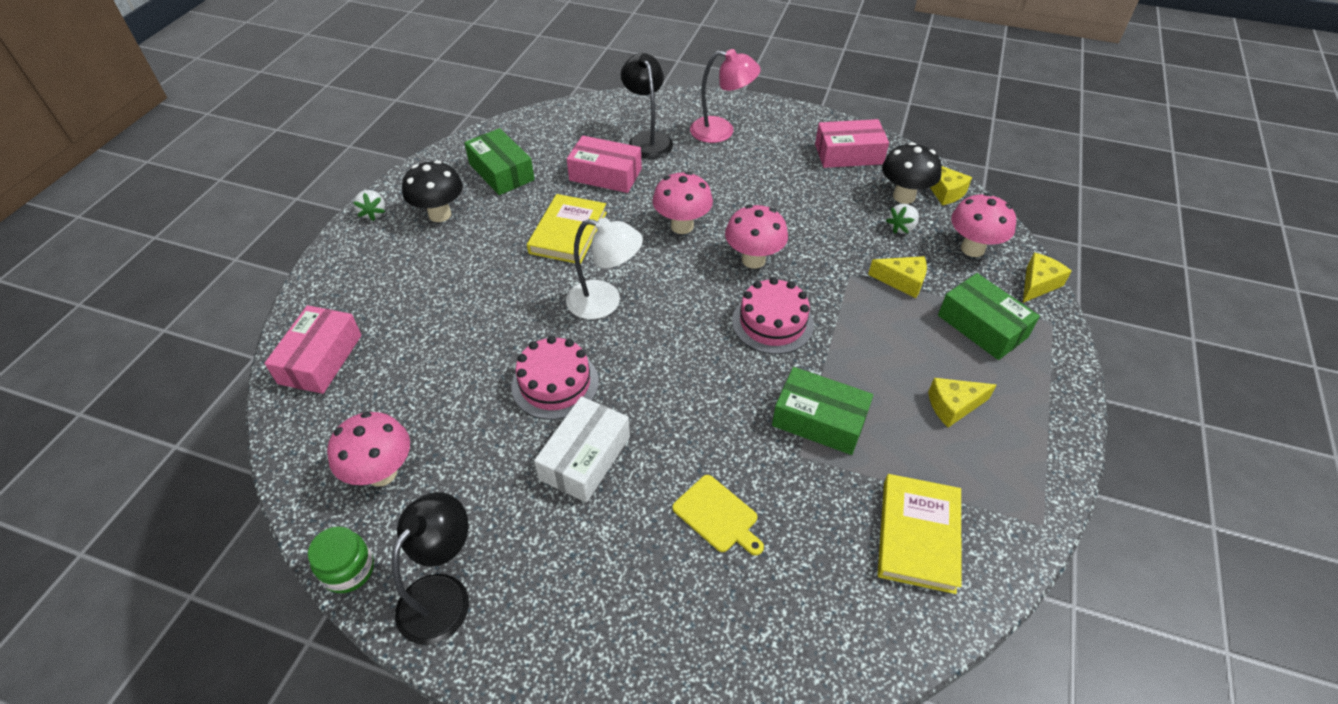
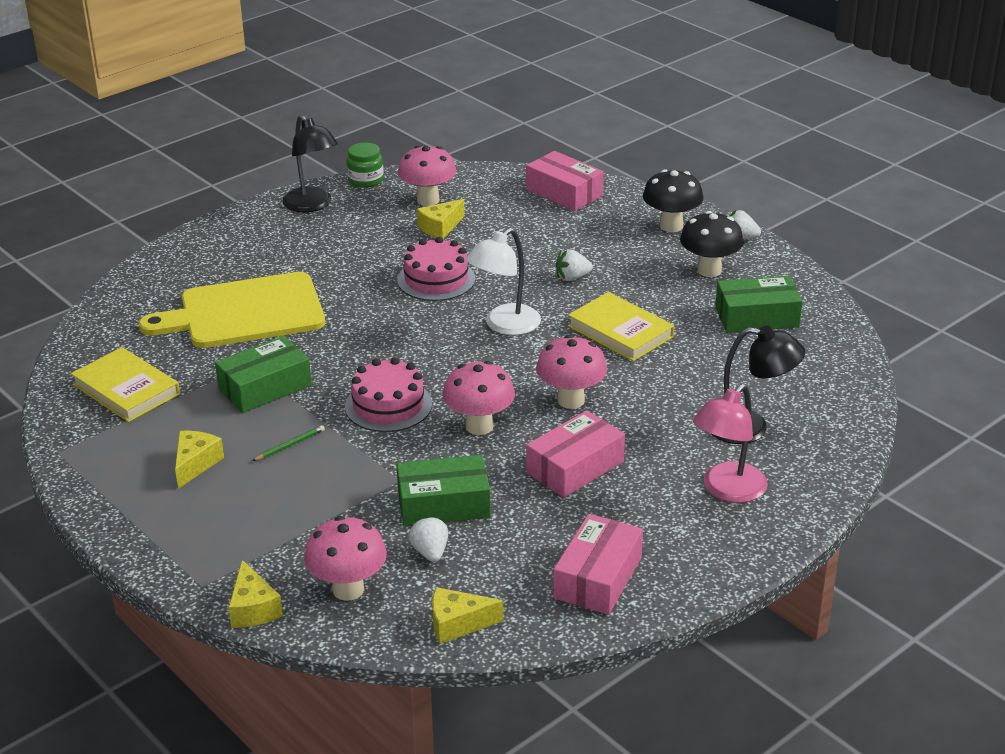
camera: 120 degrees right, 15 degrees down
(497, 290) = (572, 277): none -> white strawberry
(585, 458) = (353, 275): white box -> none
(605, 174) = (701, 379): pink box -> pink box (575, 467)
(717, 515) = (245, 312): yellow cutting board -> yellow cutting board, size x2.25
(874, 357) = (290, 445): none -> green pencil
(902, 281) = (356, 510): yellow cheese -> yellow cheese (440, 228)
(904, 196) = (479, 583): black mushroom -> black mushroom (671, 226)
(982, 326) = (249, 532): green box -> green box (444, 504)

